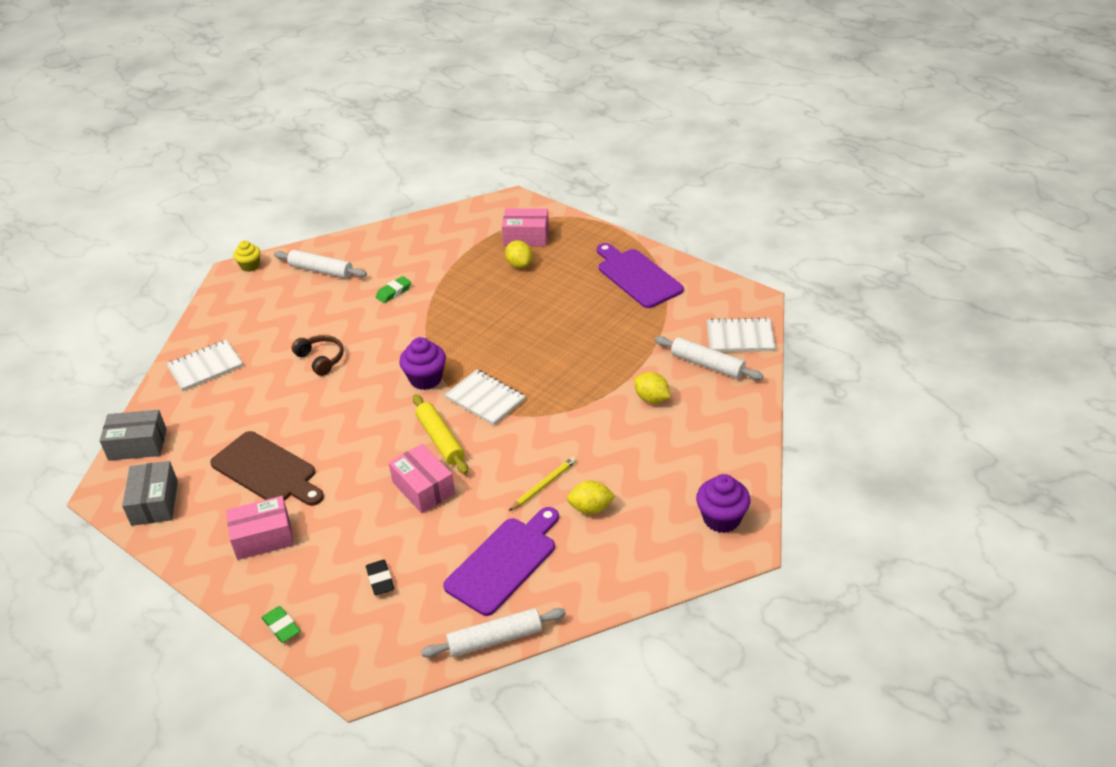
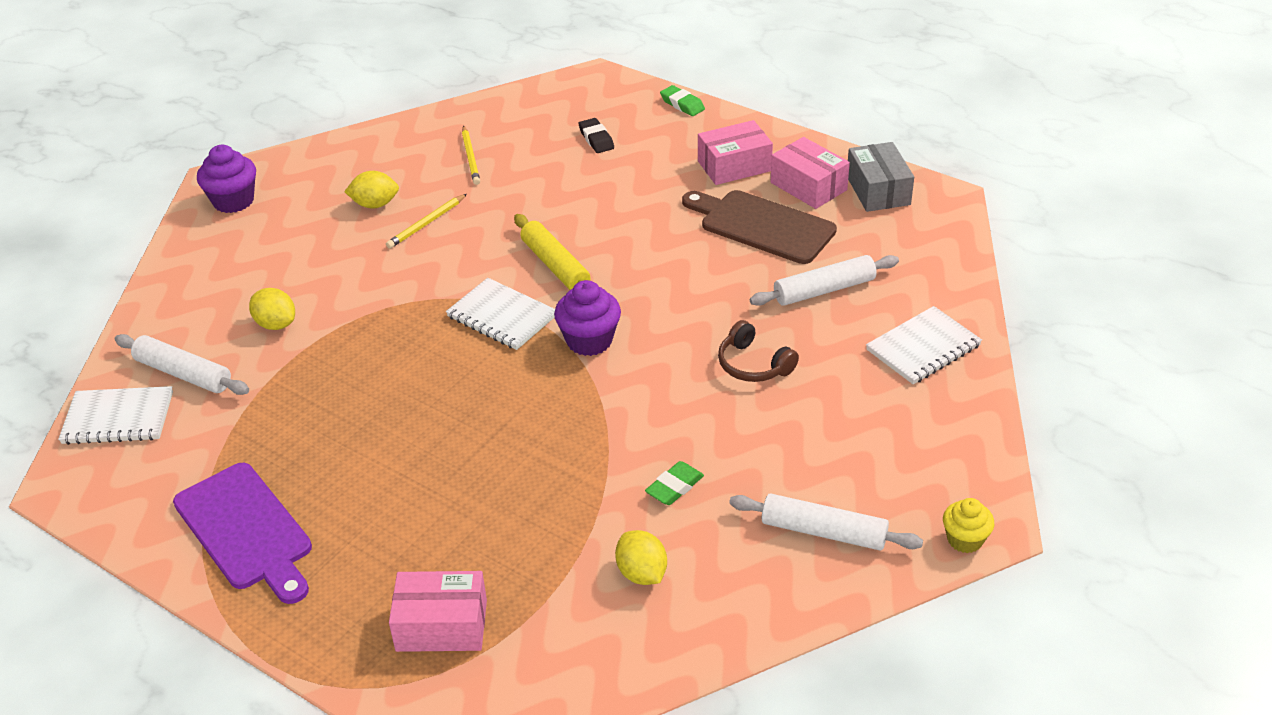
camera: 175 degrees right, 0 degrees up
(137, 445) = (945, 246): grey box -> none
(423, 488) = (567, 216): pink box -> pink box (808, 186)
(495, 639) = (477, 105): white rolling pin -> white rolling pin (824, 290)
(504, 562) = (470, 157): purple cutting board -> yellow pencil
(519, 264) = (455, 553): yellow lemon -> yellow lemon (641, 573)

